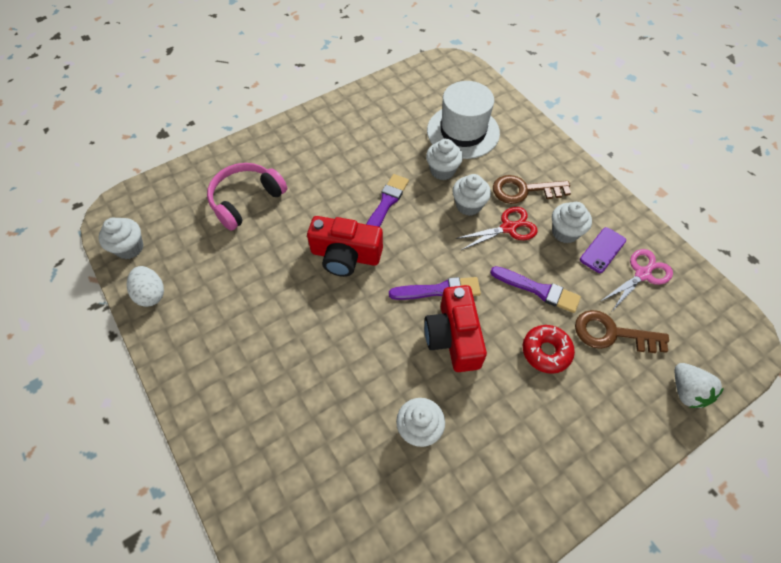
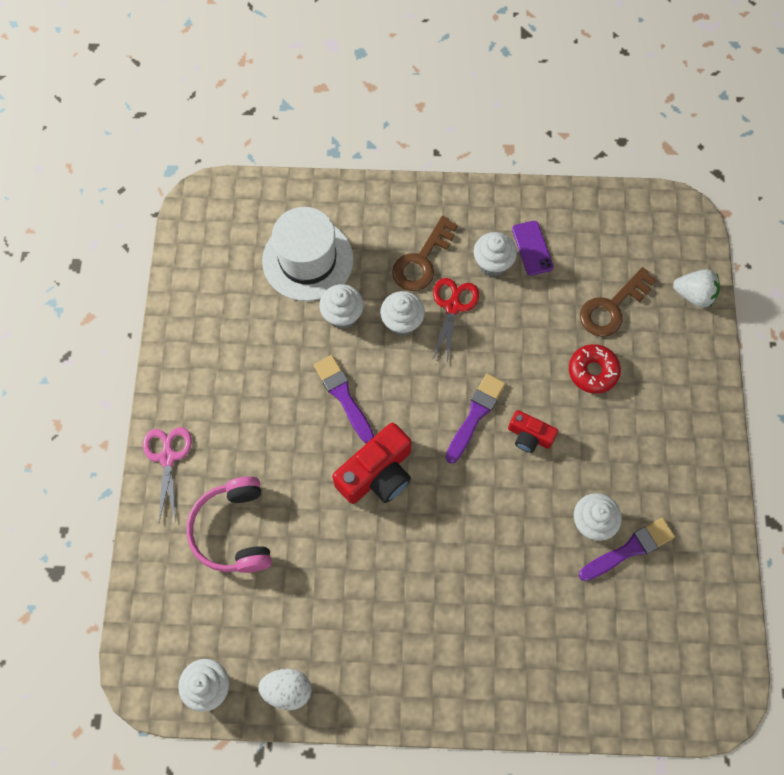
camera: 55 degrees left, 10 degrees up
(453, 337) = (529, 436): red camera -> red camera, size x0.57
(538, 290) = (533, 332): purple brush -> purple brush (629, 549)
(643, 274) = (577, 236): pink scissors -> pink scissors (167, 456)

